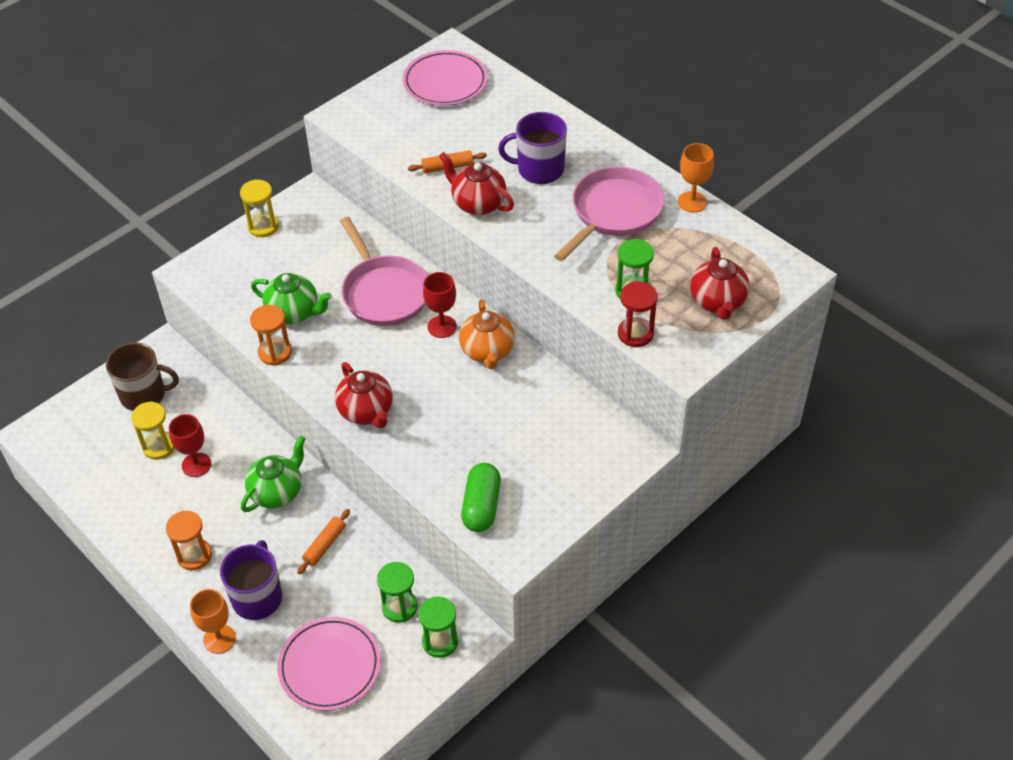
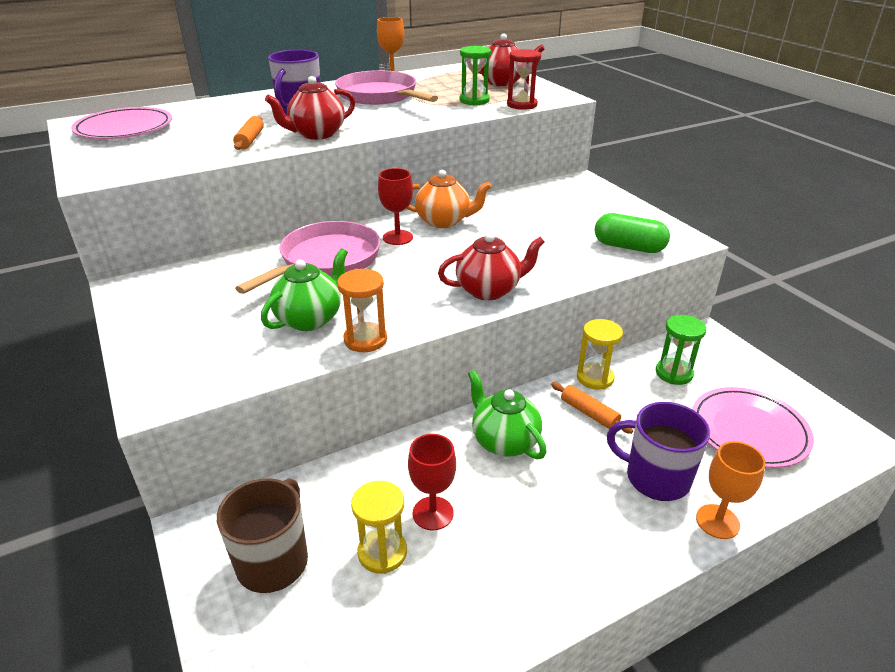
camera: 75 degrees left, 15 degrees down
(194, 556) = (585, 533): orange hourglass -> none
(263, 226) = (141, 325): yellow hourglass -> yellow hourglass (595, 378)
(384, 292) = (326, 261): pink pan -> pink pan turned 45 degrees counterclockwise
(440, 642) = (714, 355): green hourglass -> none

